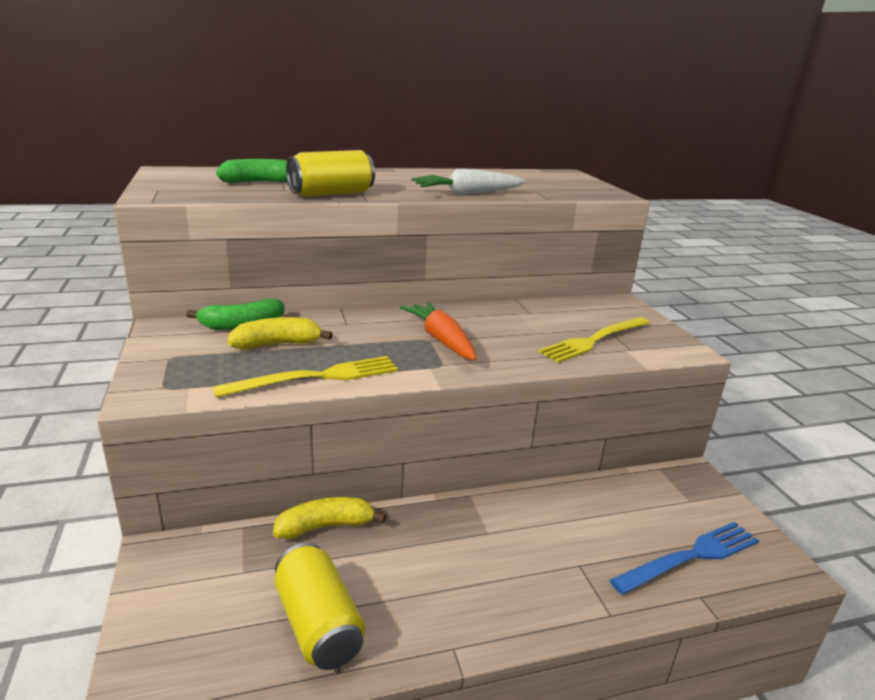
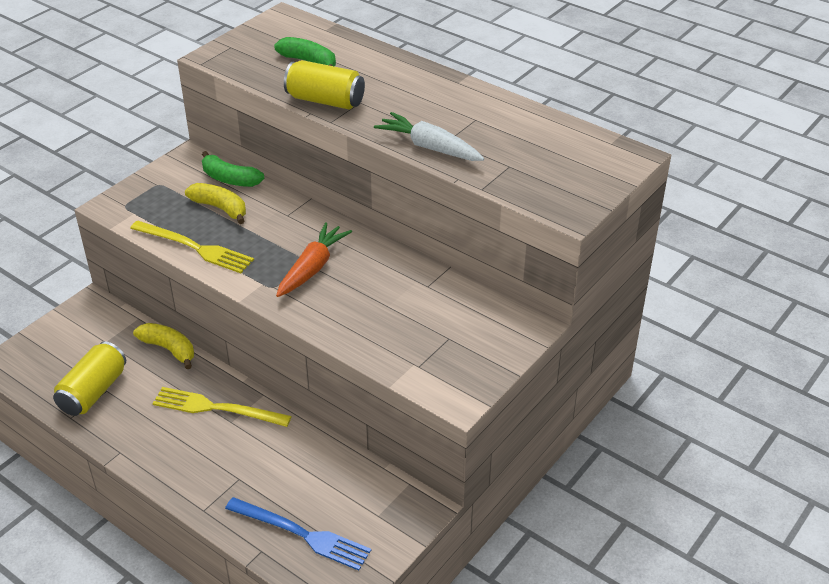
camera: 55 degrees right, 15 degrees up
(594, 340) = (411, 341): yellow fork -> yellow fork (217, 408)

